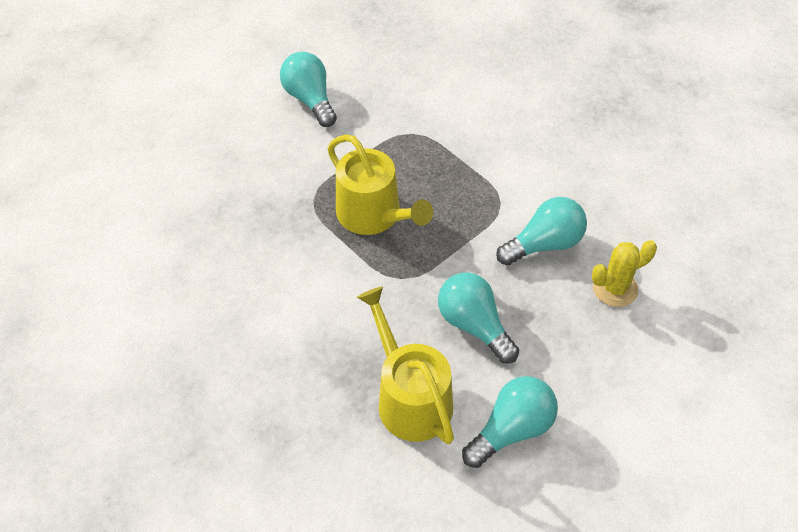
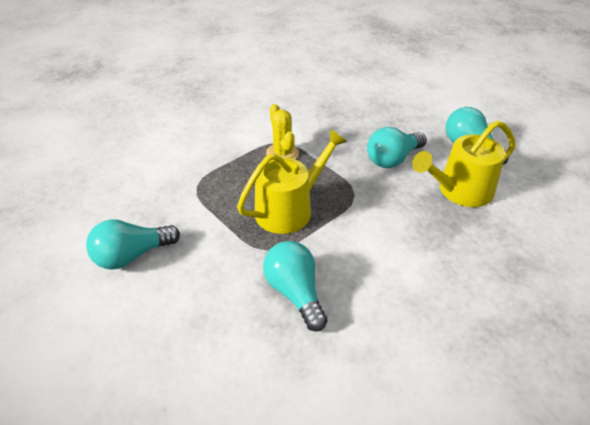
camera: 90 degrees left, 10 degrees down
(544, 244) = (319, 125): turquoise light bulb -> turquoise light bulb (295, 293)
(615, 288) = (355, 101): yellow cactus -> yellow cactus (282, 153)

